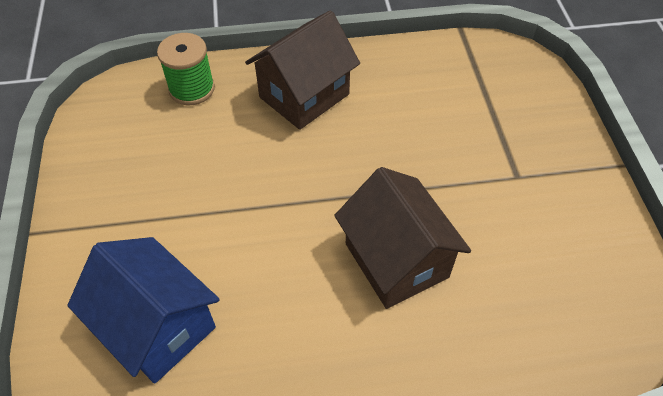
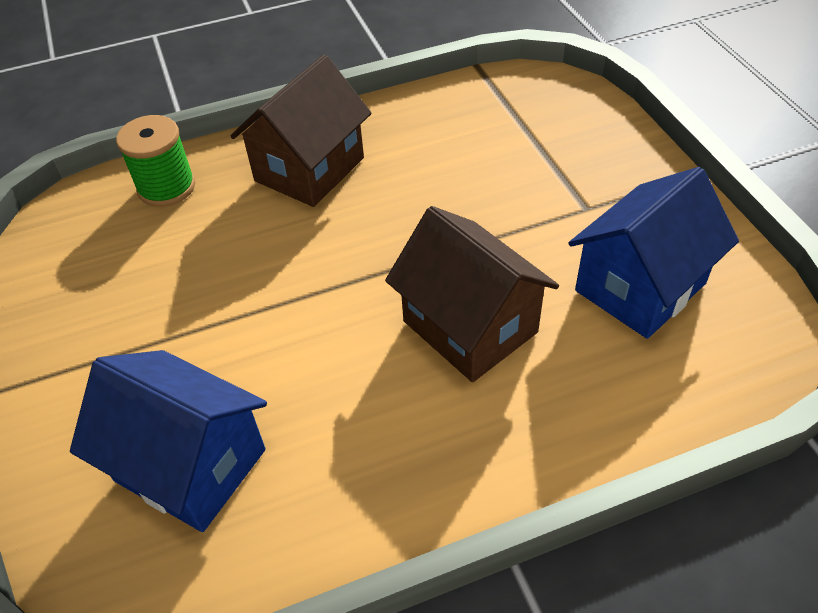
camera: 10 degrees left, 5 degrees down
(542, 256) = (640, 287): none -> blue house

